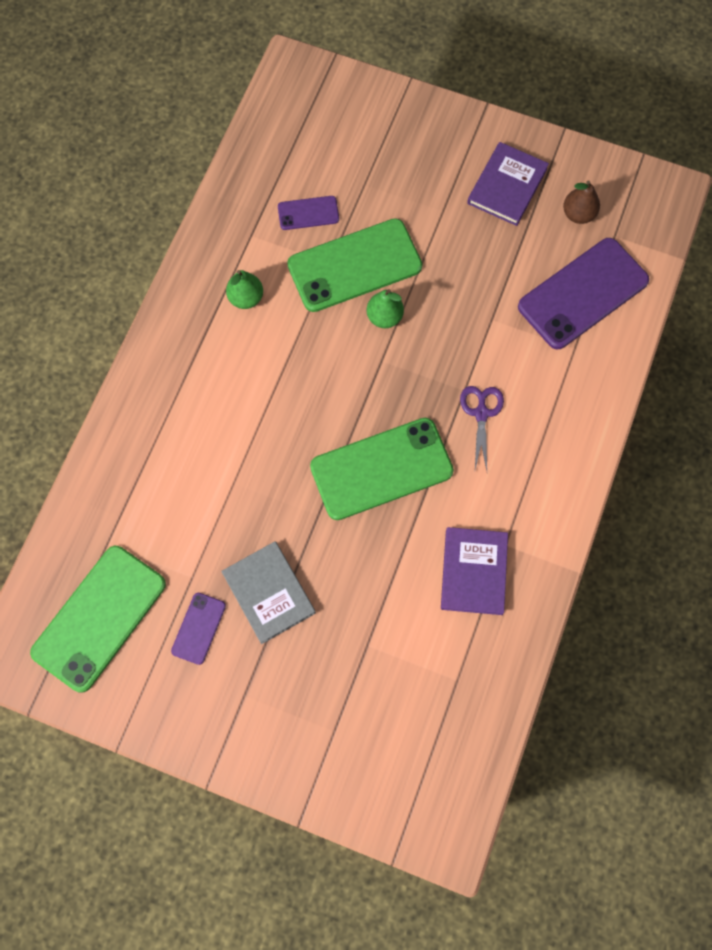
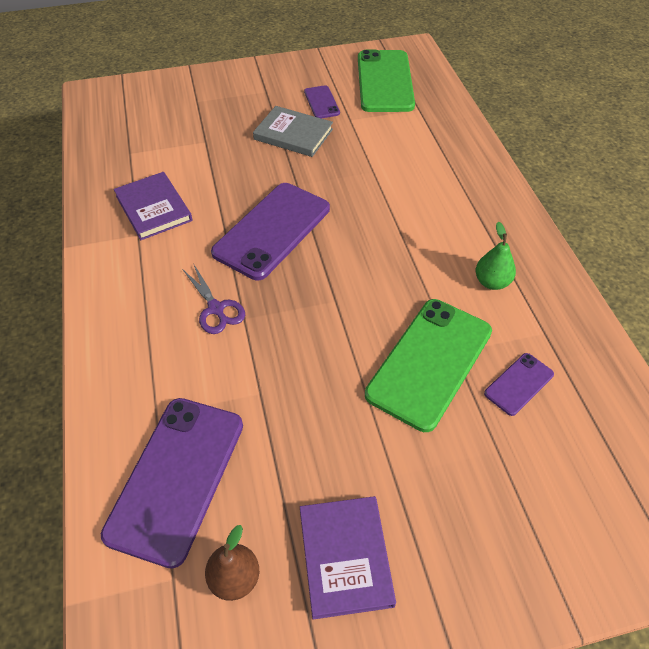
camera: 145 degrees right, 20 degrees down
(381, 469) = (272, 230): green phone -> purple phone
(384, 317) = (363, 335): green pear -> none

